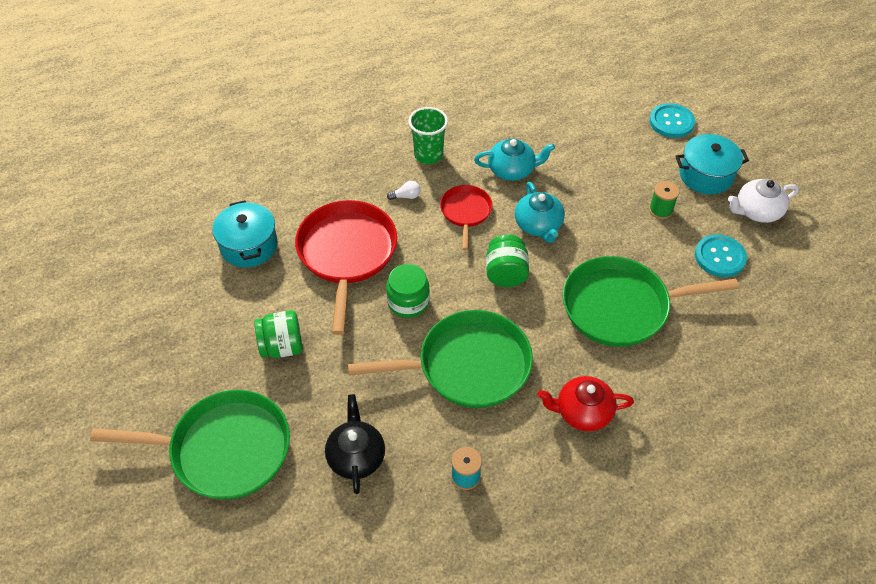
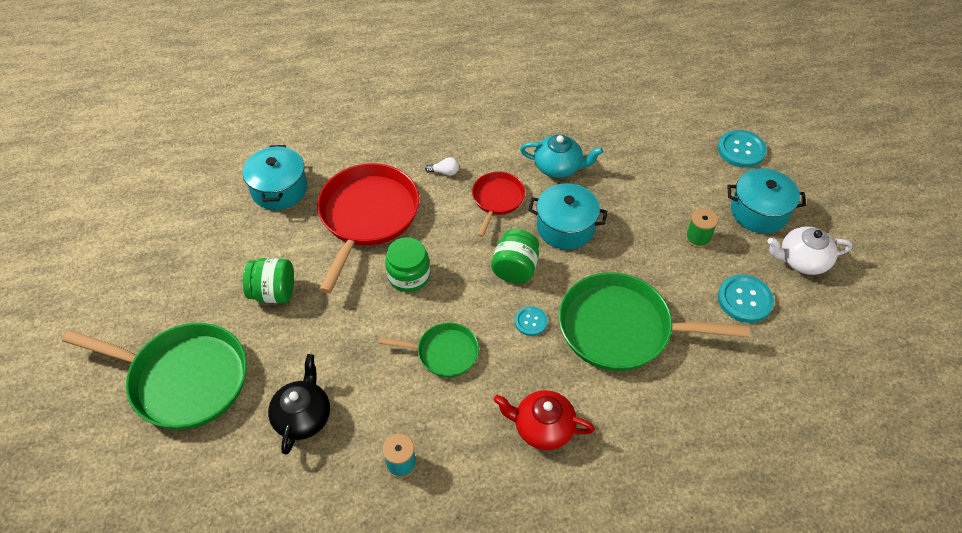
camera: 15 degrees right, 0 degrees up
(428, 155) = (481, 136): green cup -> none
(468, 365) = (444, 352): green pan -> green pan, size x0.54
(538, 225) = (565, 227): turquoise teapot -> turquoise pot
(538, 319) = (531, 321): none -> turquoise button

